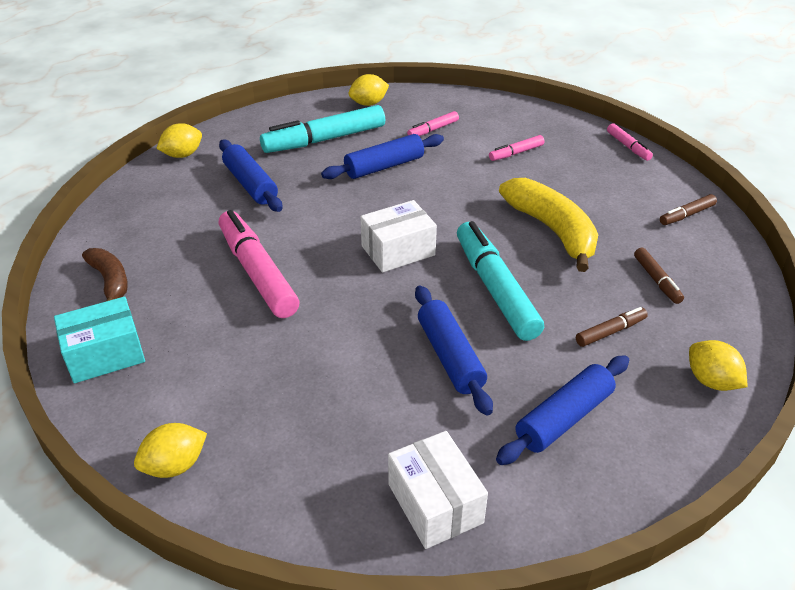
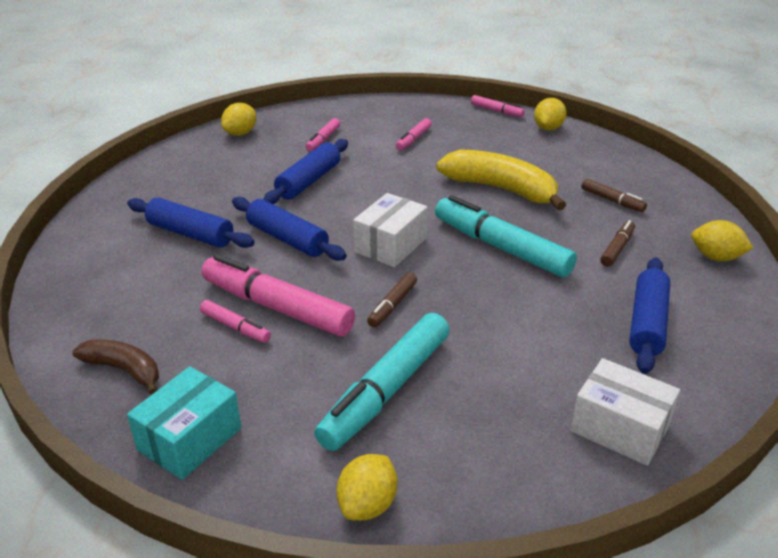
camera: 30 degrees left, 5 degrees down
(182, 155) = (87, 229): yellow lemon -> yellow lemon (548, 128)
(213, 277) = (235, 327): none -> pink marker
(324, 140) = (227, 174): turquoise marker -> turquoise marker (386, 390)
(450, 357) = (518, 312): blue rolling pin -> blue rolling pin (287, 239)
(686, 215) = (586, 148): brown marker -> brown marker (392, 305)

